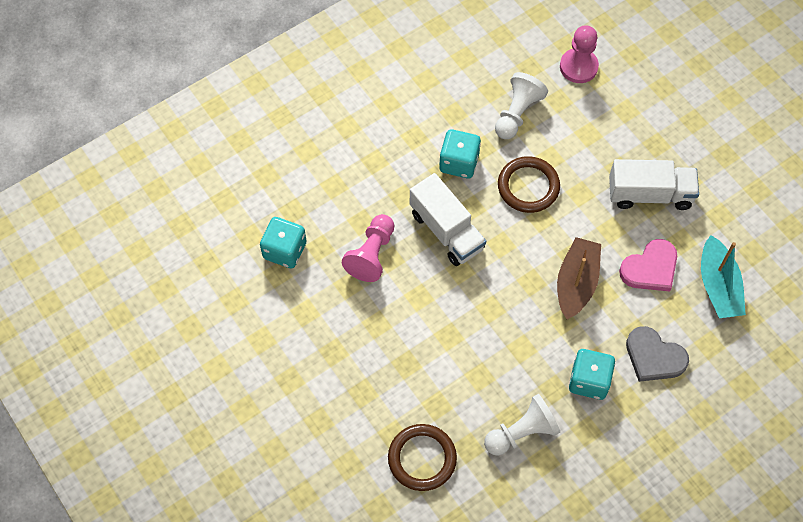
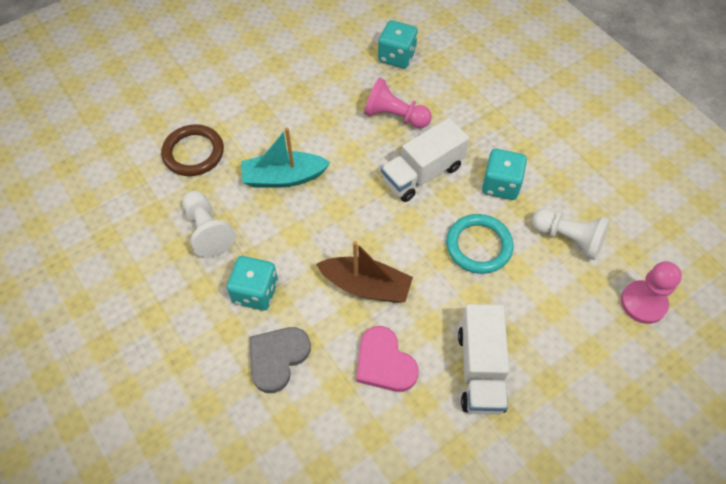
camera: 90 degrees right, 5 degrees down
(528, 186) = (479, 246): brown ring -> turquoise ring
(718, 286) = (362, 438): turquoise boat -> turquoise boat (283, 177)

